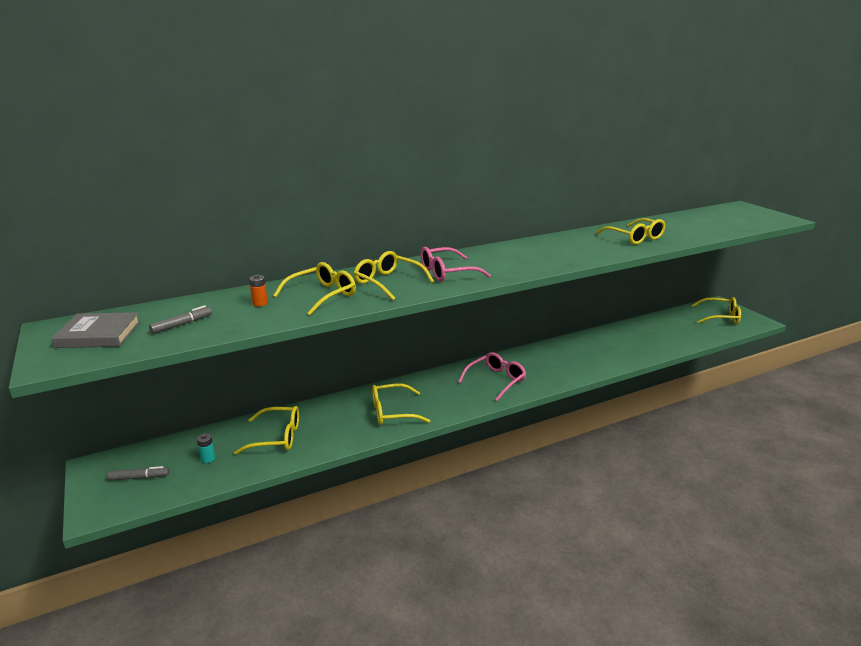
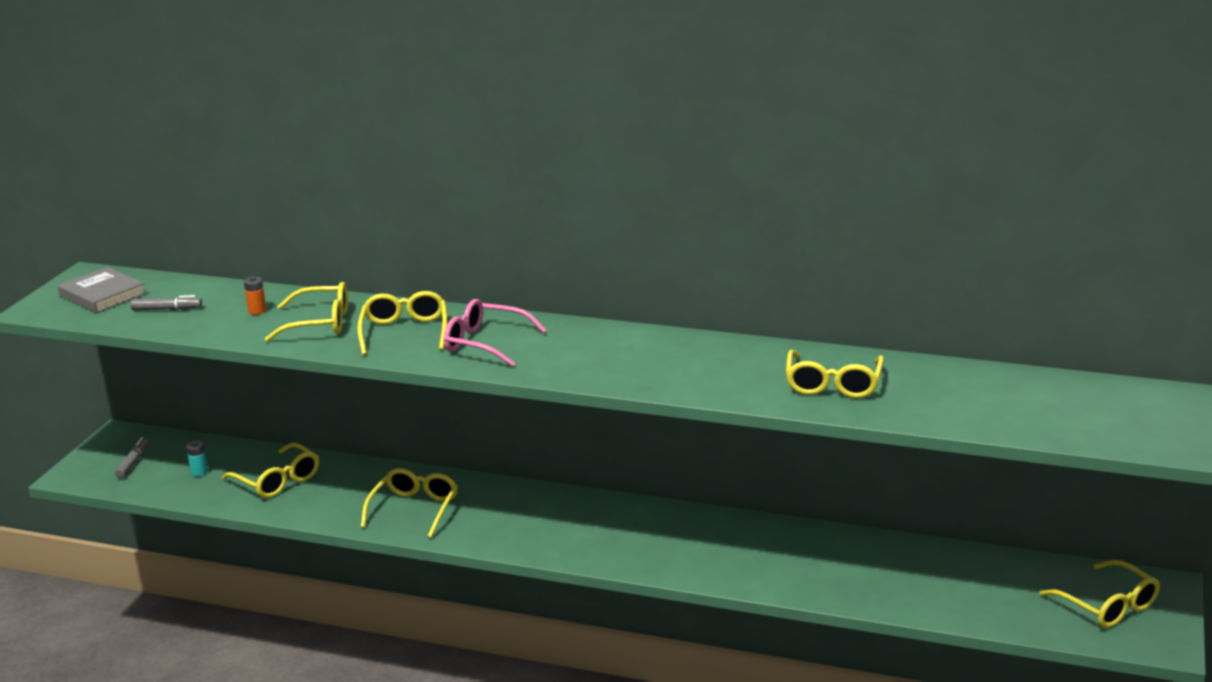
camera: 45 degrees right, 0 degrees up
(139, 477) = (133, 462): grey marker -> grey marker turned 120 degrees counterclockwise
(392, 412) = (414, 509): yellow glasses -> yellow glasses turned 75 degrees clockwise
(496, 380) = (582, 530): pink glasses -> none

